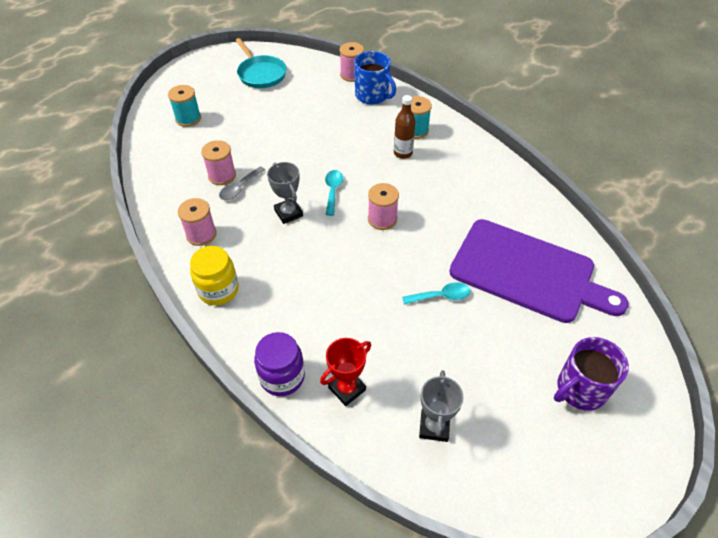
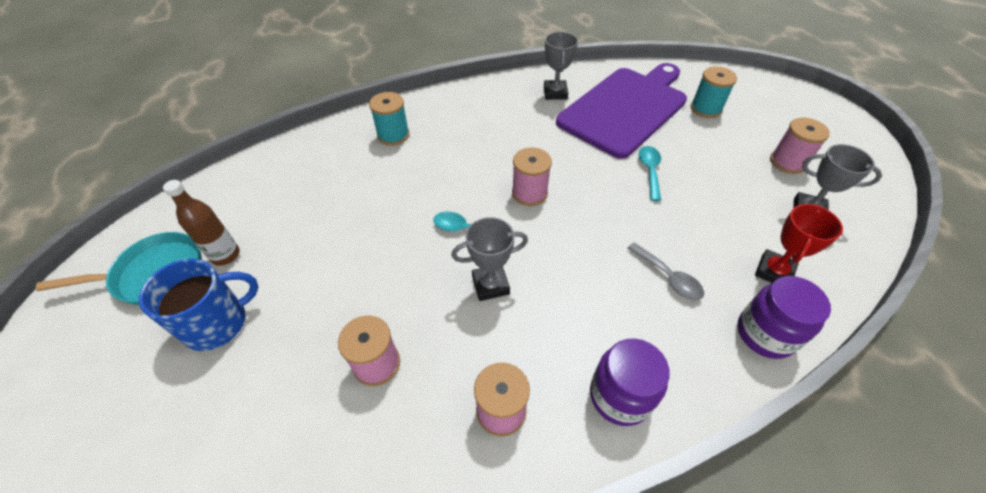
camera: 75 degrees left, 0 degrees up
(188, 119) = (193, 407): turquoise spool -> turquoise spool (705, 109)
(218, 290) = (620, 396): yellow jar -> purple jar
(239, 188) = (416, 341): grey spoon -> grey spoon (668, 277)
(347, 389) = (774, 272): red trophy -> red trophy turned 60 degrees clockwise
(352, 75) = (246, 169): pink spool -> pink spool (787, 162)
(372, 95) = (304, 158): blue mug -> blue mug (218, 323)
(403, 153) = (427, 153): brown bottle -> brown bottle (226, 255)
(524, 216) = (555, 93): none -> grey trophy
(580, 389) = (754, 114): purple mug -> none

